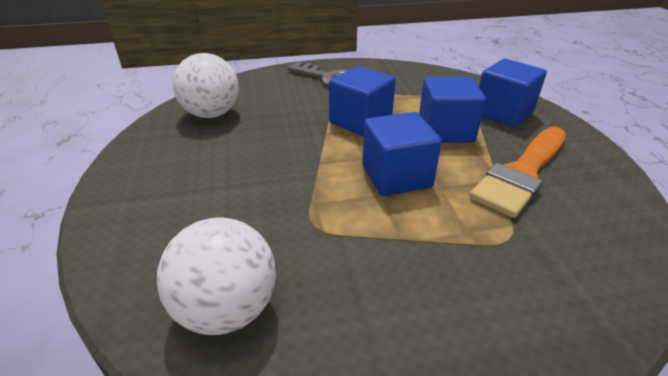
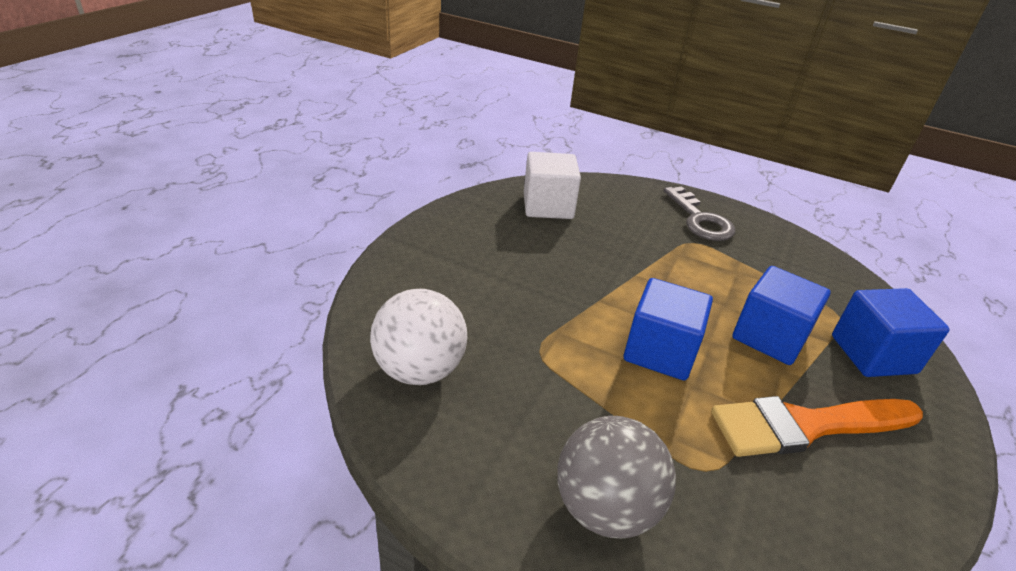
camera: 35 degrees right, 0 degrees up
(211, 114) = (548, 206): white ball -> white cube
(360, 121) = (683, 281): blue cube -> none
(486, 317) = (605, 508): none -> grey ball

